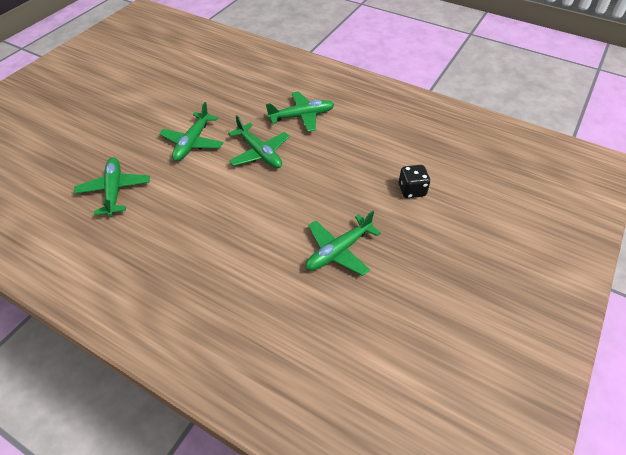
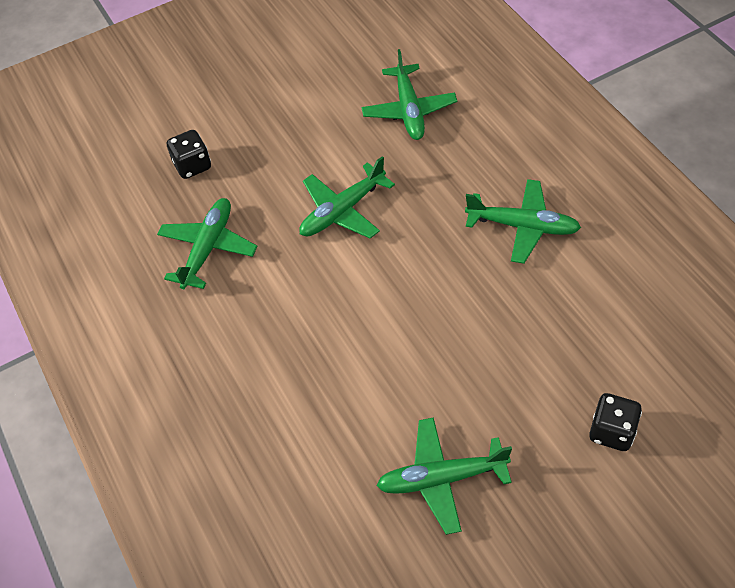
camera: 35 degrees right, 5 degrees up
(77, 151) = (192, 166): none -> black dice
(259, 153) = (424, 267): green plane -> green plane (409, 110)

